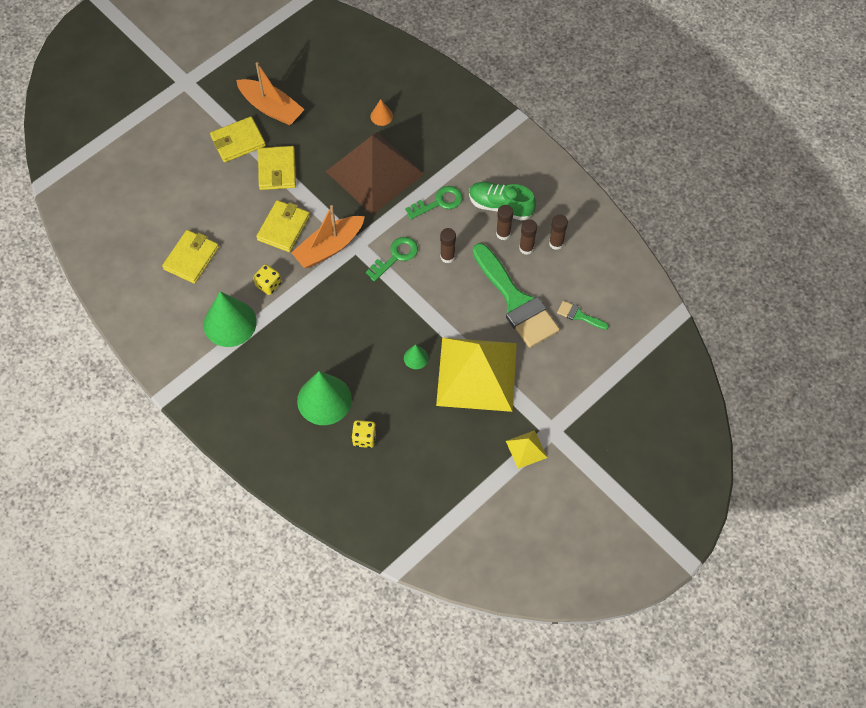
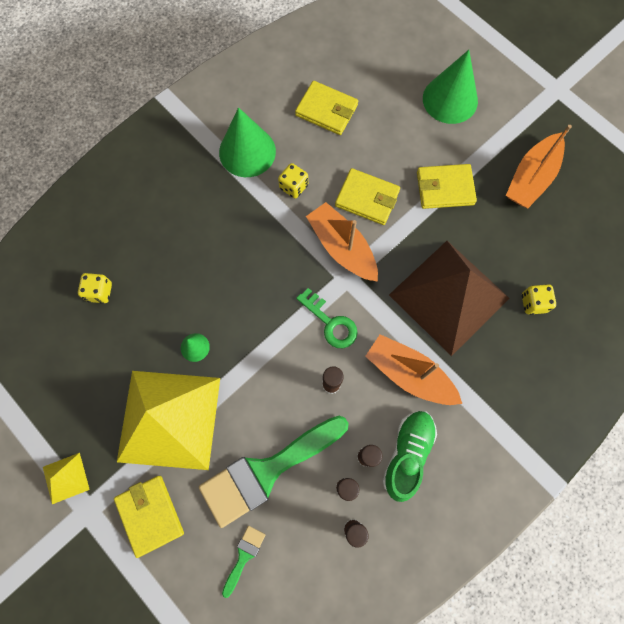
camera: 90 degrees right, 10 degrees up
(238, 141) = (480, 146): yellow wallet -> yellow wallet (150, 515)
(324, 400) = (149, 249): green cone -> green cone (450, 99)
(381, 116) = (533, 303): orange cone -> yellow dice
(438, 202) = (409, 374): green key -> orange boat

